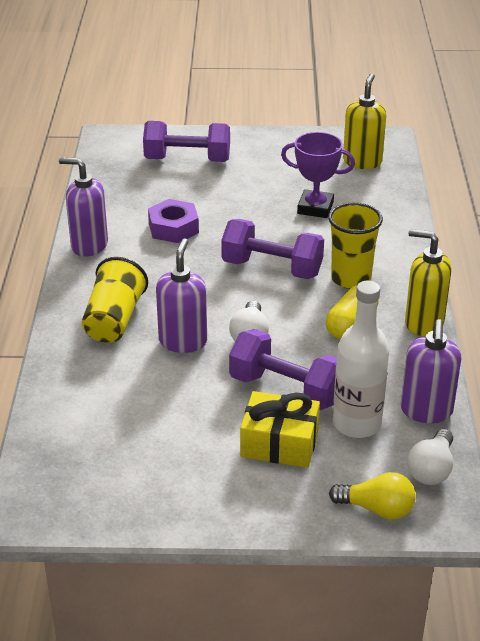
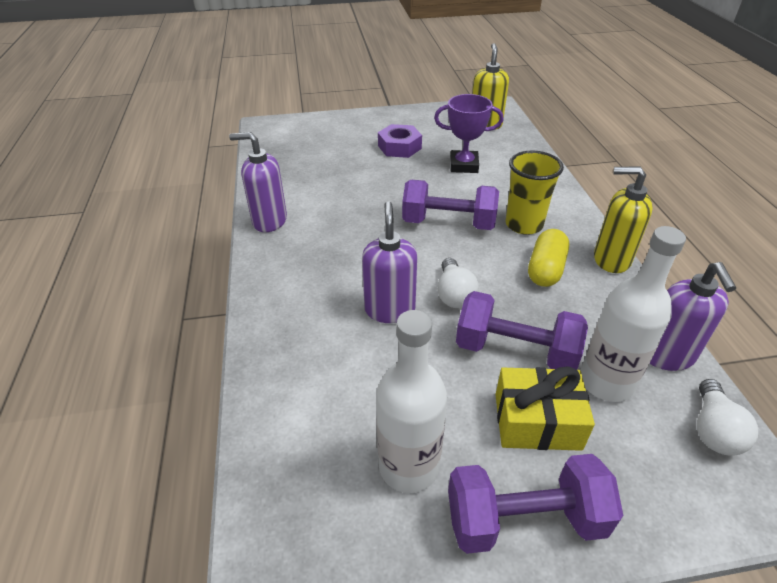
camera: 10 degrees left, 5 degrees up
(114, 320) = (312, 295): yellow cup -> none
(158, 459) = (408, 466): none -> white bottle
(173, 228) = (344, 196): purple nut -> purple nut (399, 147)
(187, 160) = (339, 137): purple dumbbell -> purple dumbbell (524, 519)
(377, 509) = (686, 497): yellow light bulb -> none

